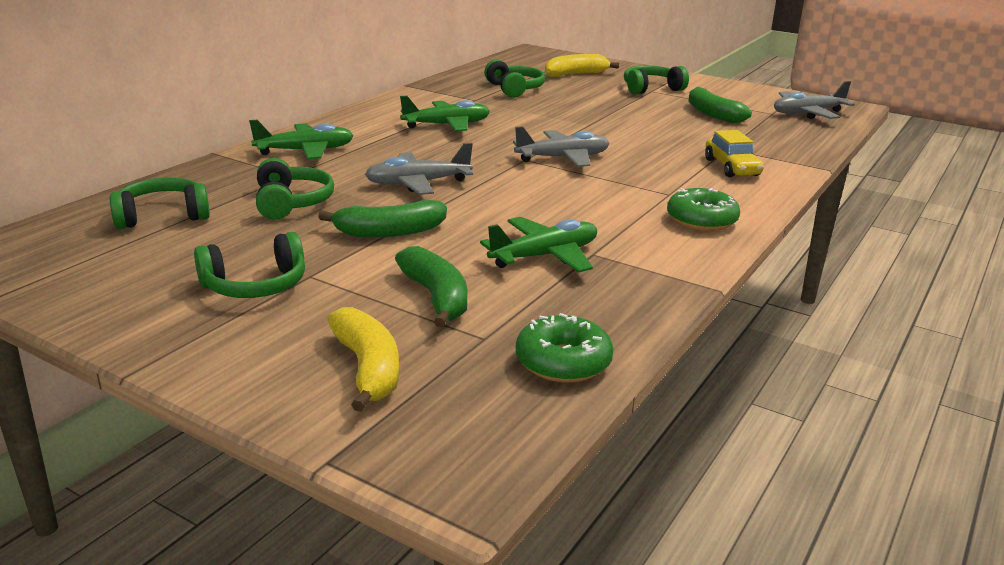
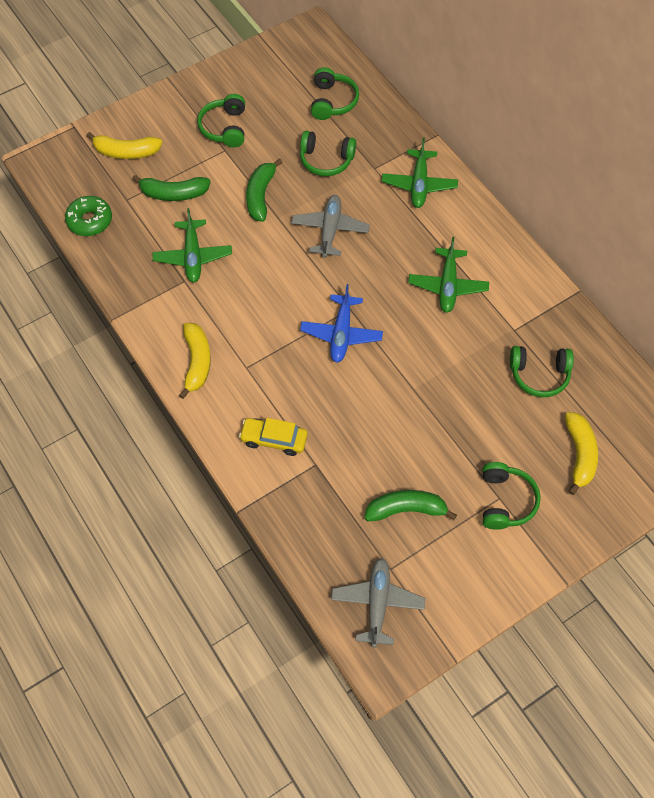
camera: 115 degrees right, 35 degrees up
(563, 158) = (341, 333): grey plane -> blue plane
(701, 220) = (197, 362): green donut -> yellow banana

